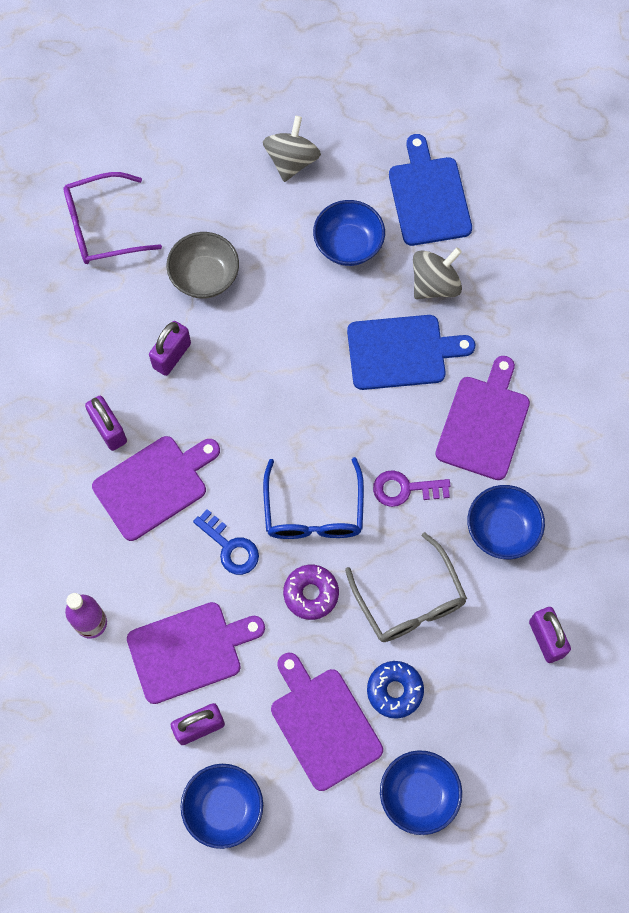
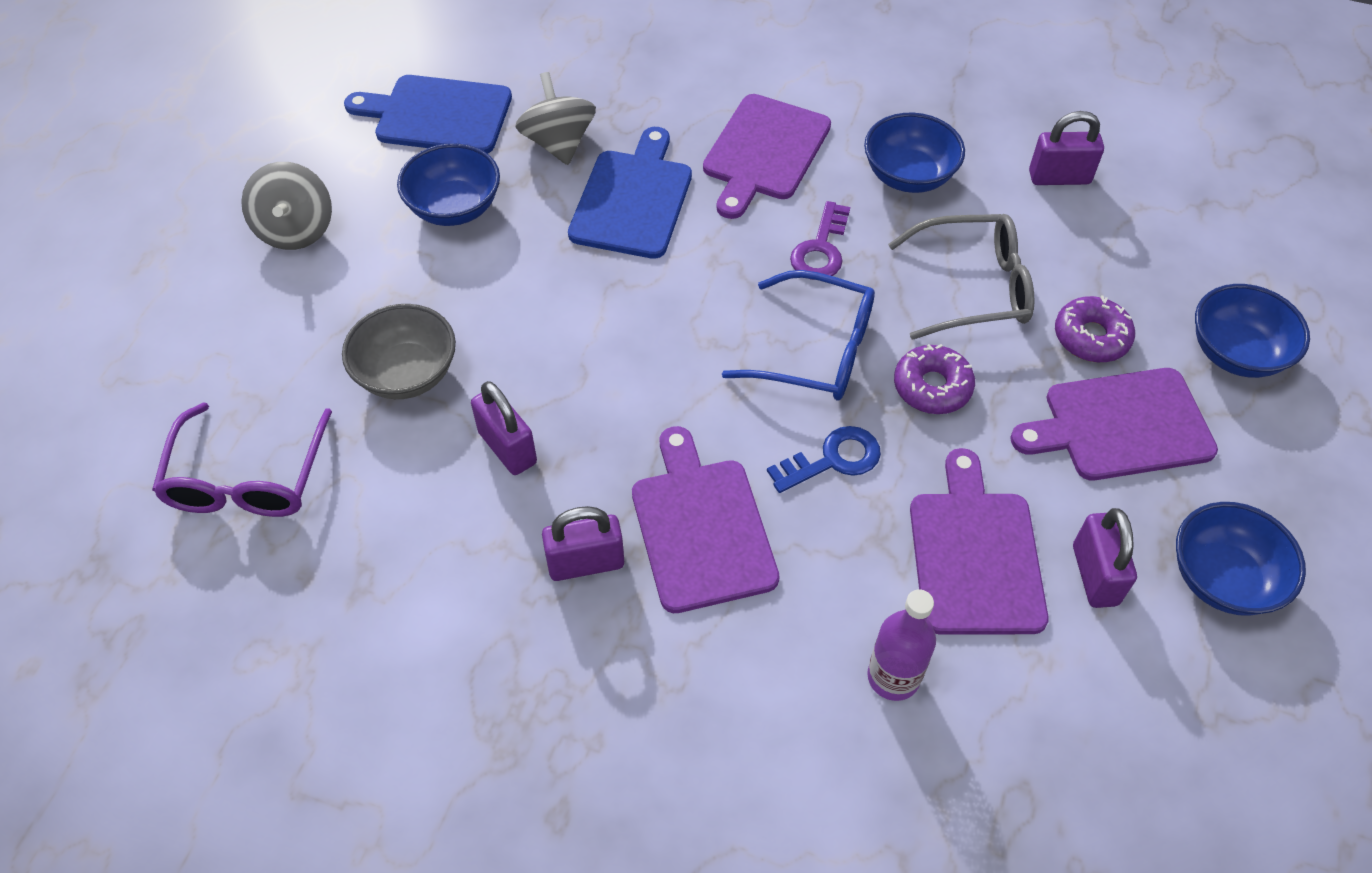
camera: 70 degrees left, 15 degrees down
(291, 161) = (296, 230): grey spinning top -> grey spinning top turned 135 degrees counterclockwise
(394, 690) = (1091, 337): blue donut -> purple donut
(484, 423) = (764, 152): purple cutting board -> purple cutting board turned 105 degrees counterclockwise

